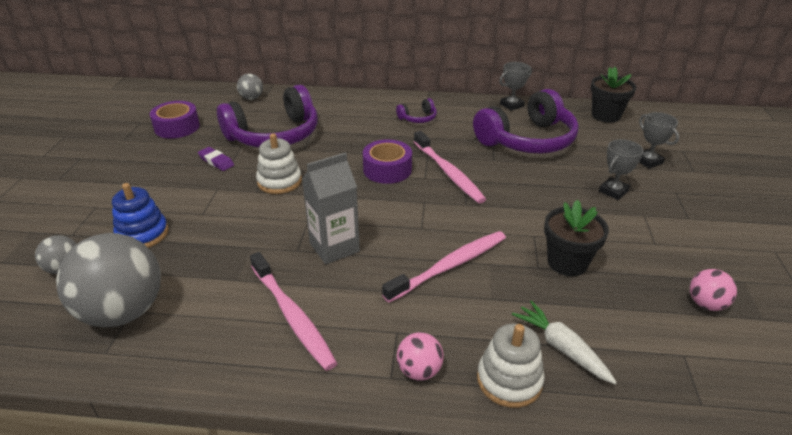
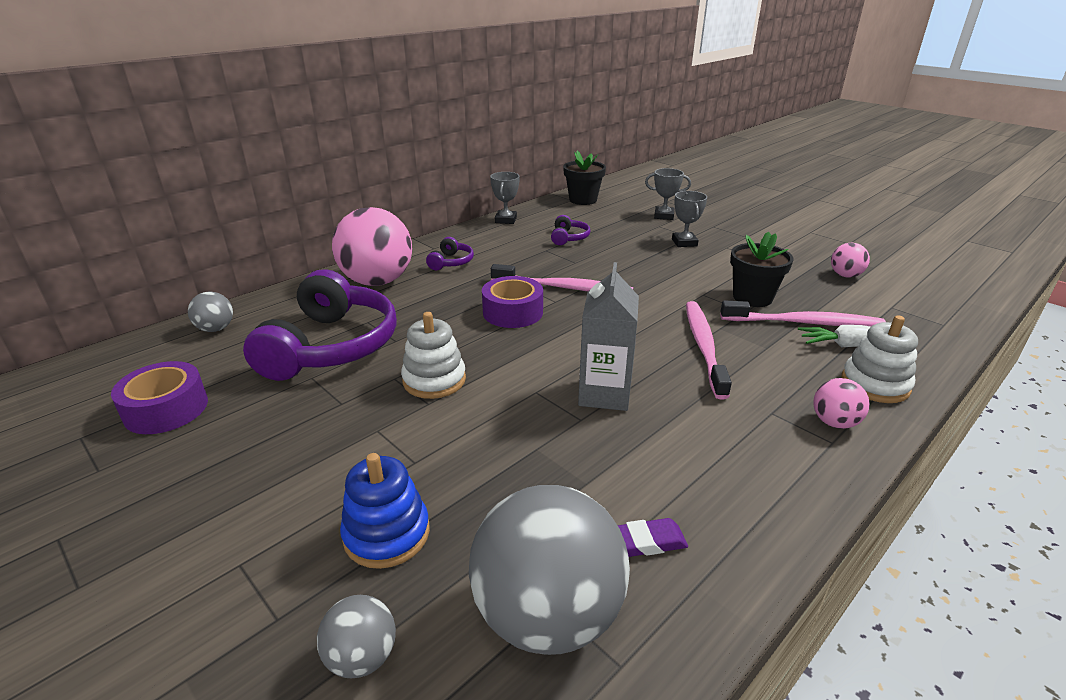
camera: 50 degrees left, 5 degrees down
(216, 161) = (313, 408): purple eraser -> purple eraser (644, 542)
(293, 316) = (693, 466): pink toothbrush -> pink toothbrush (805, 323)
(358, 110) = (377, 281): none -> pink ball
(527, 140) = (568, 238): purple headphones -> purple headphones, size x0.43

